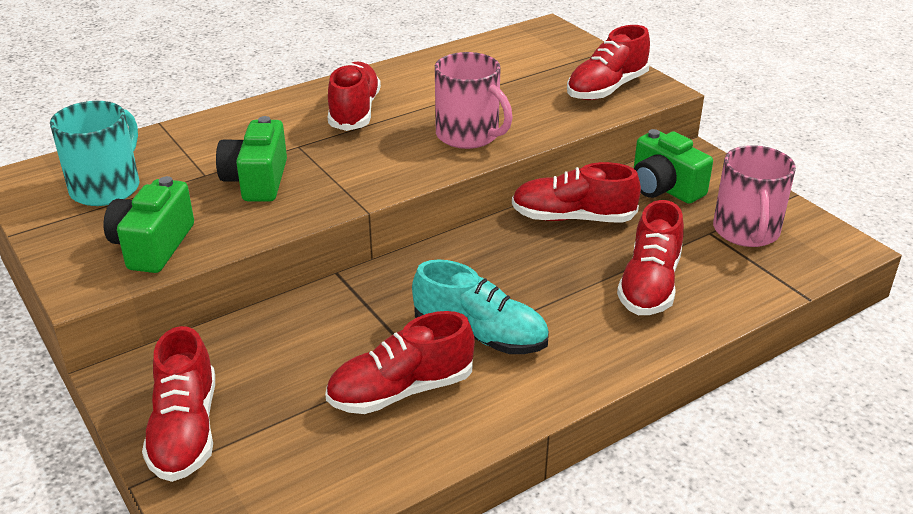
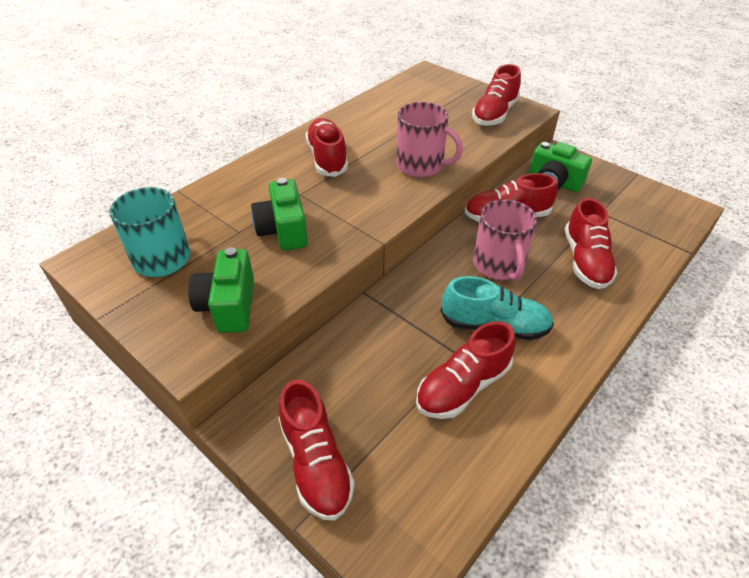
camera: 15 degrees left, 10 degrees up
(746, 231) = (623, 207): pink mug -> pink mug (499, 265)

